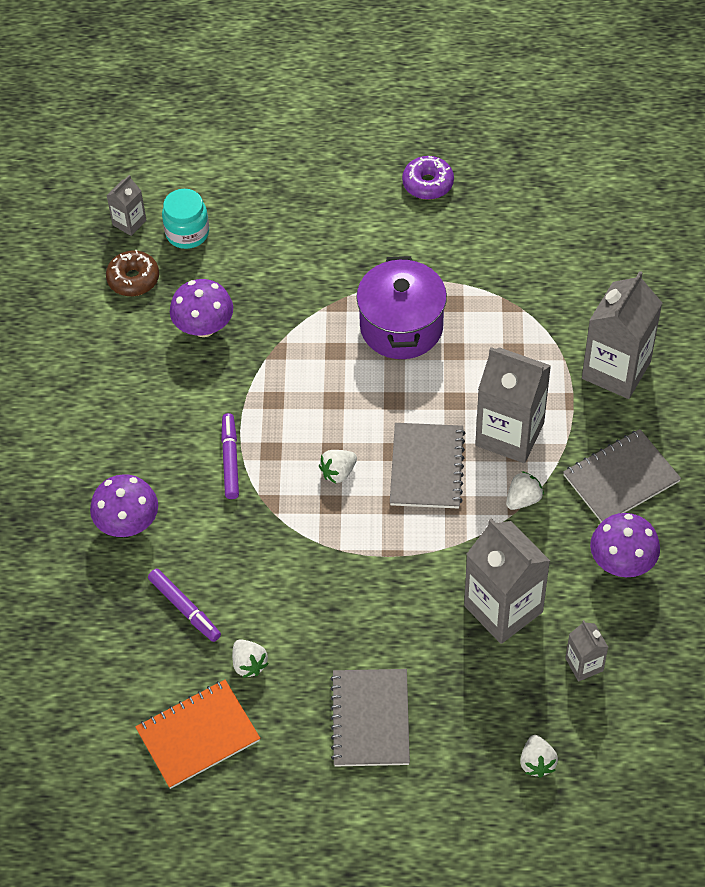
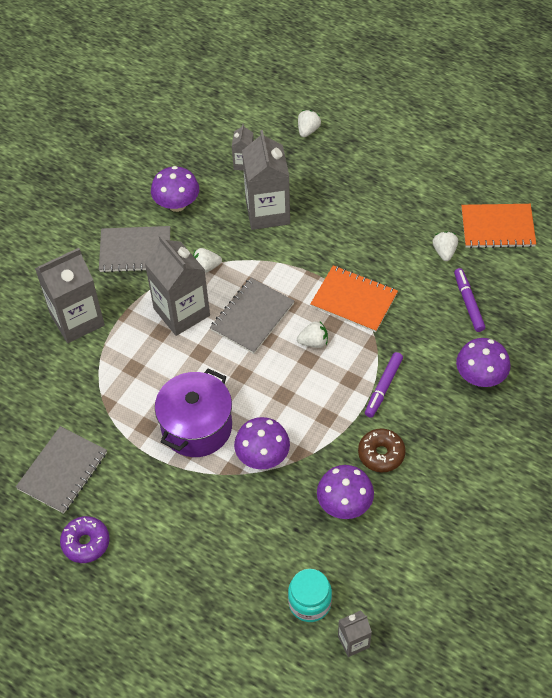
camera: 150 degrees left, 0 degrees up
(133, 279) = (378, 580): brown donut -> brown donut (381, 454)
(314, 331) = (262, 456): none -> purple mushroom
(323, 545) = (354, 300): none -> orange notebook
(370, 719) = (388, 191): grey notebook -> grey notebook (62, 471)

